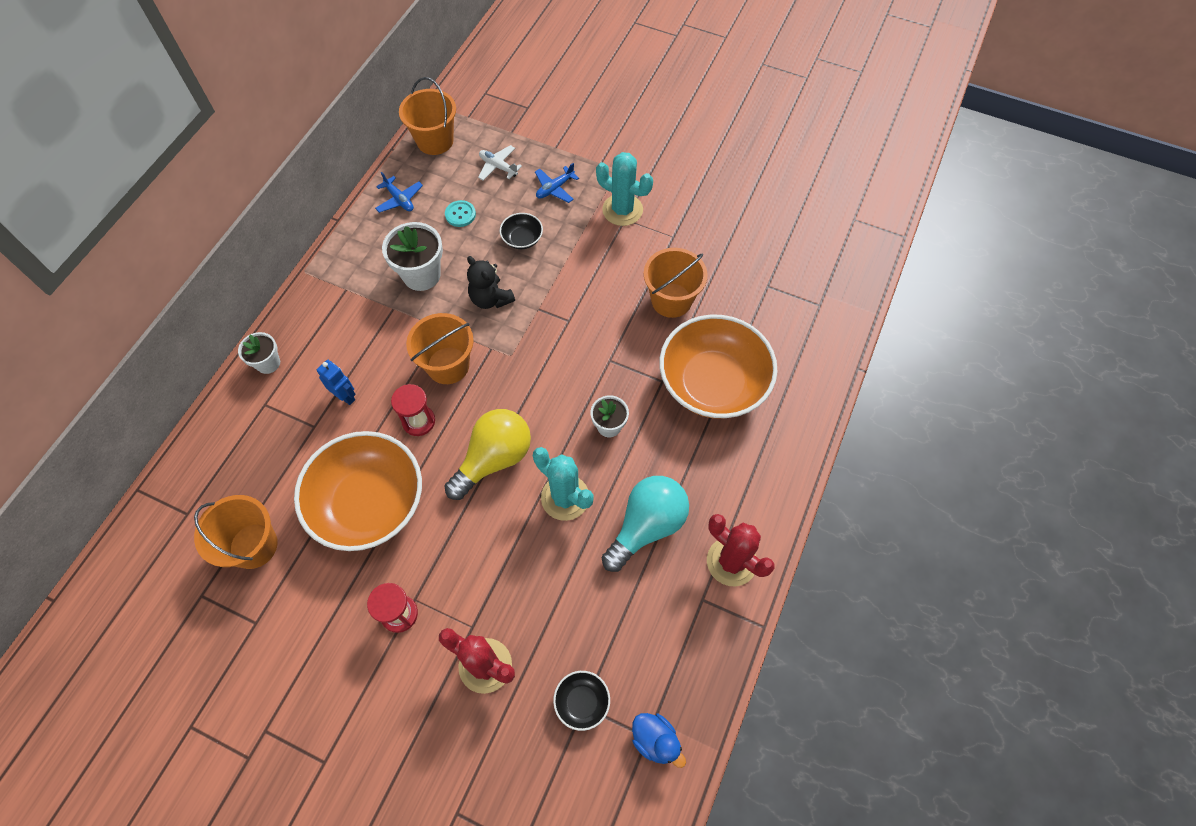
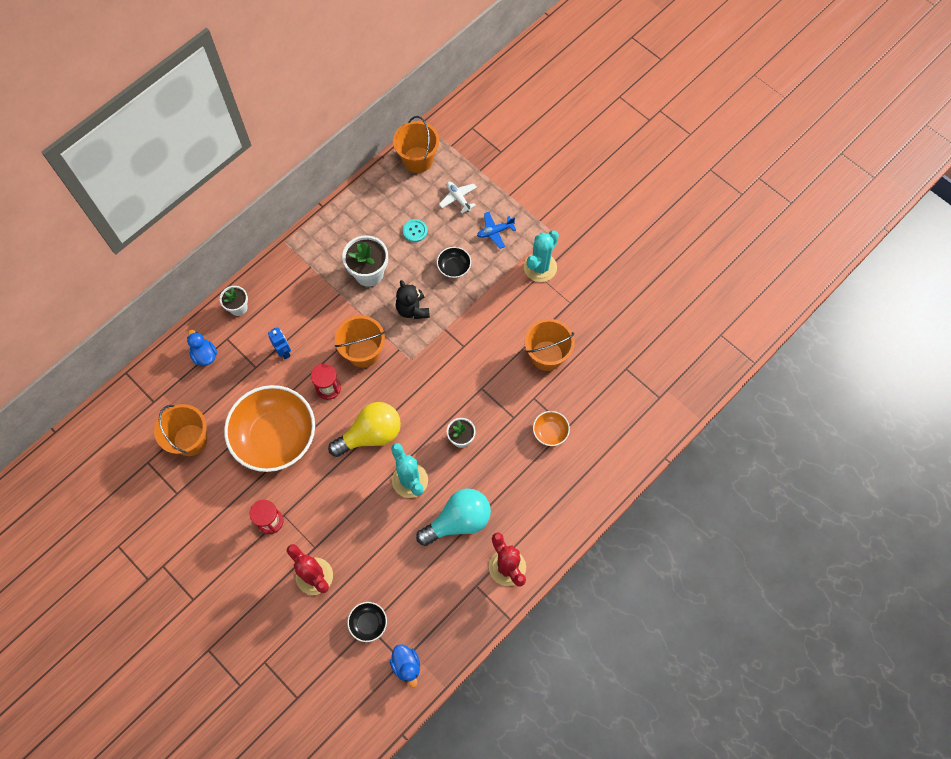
camera: 20 degrees right, 5 degrees up
(241, 433) = (205, 355): none -> blue duck
(399, 200) = (373, 203): blue plane -> none
(622, 210) = (540, 267): turquoise cactus -> turquoise cactus turned 75 degrees clockwise
(713, 383) = (550, 432): orange bowl -> orange bowl, size x0.41

